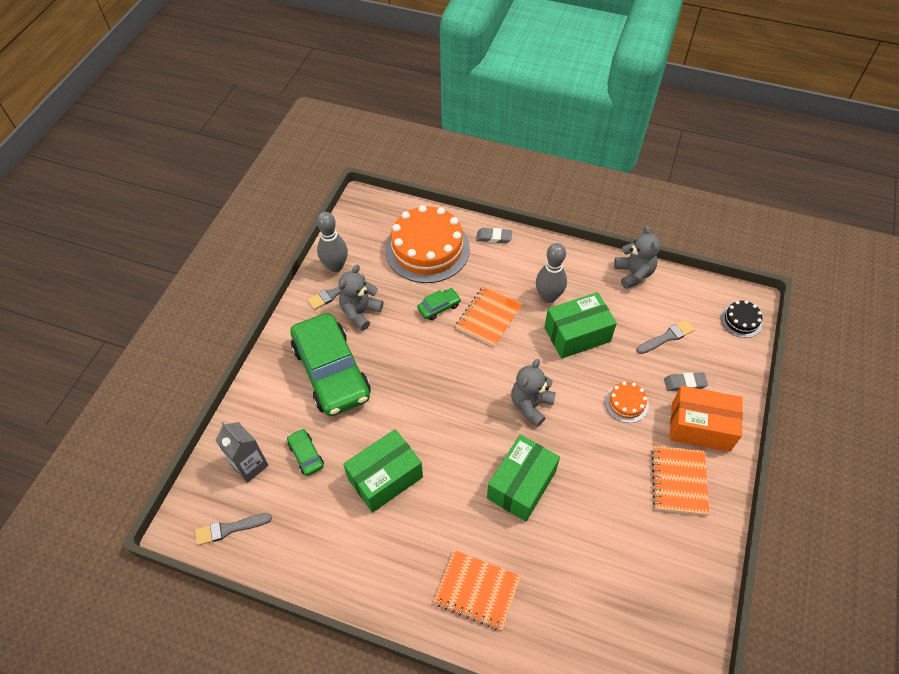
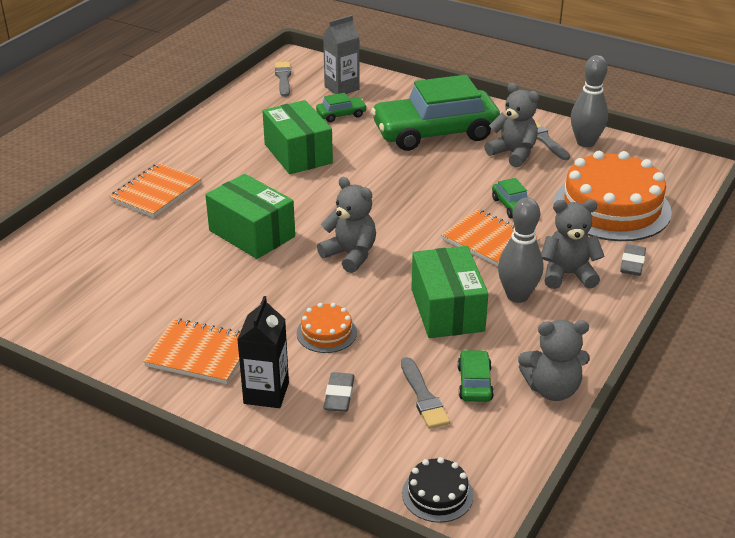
camera: 100 degrees right, 20 degrees down
(516, 271) = (567, 274): none -> grey teddy bear
(644, 312) = (474, 383): none -> green car
(700, 427) = (266, 393): orange box -> black carton

